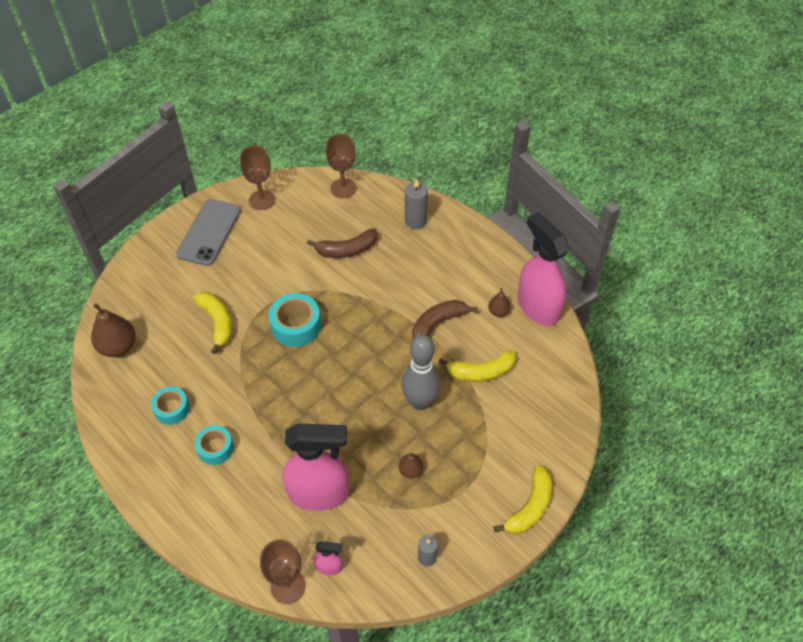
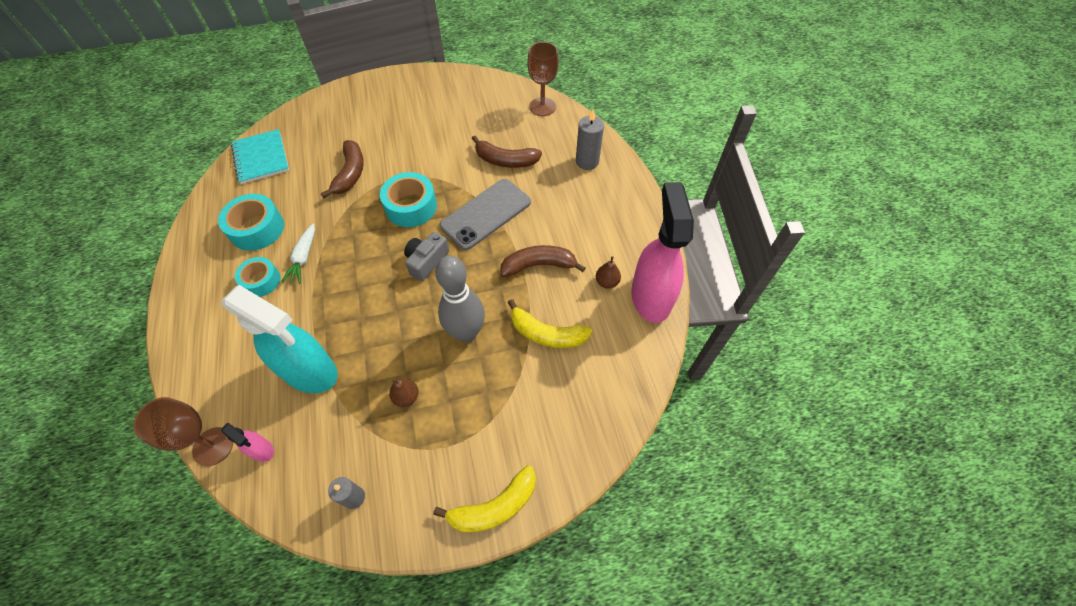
camera: 30 degrees right, 5 degrees up
(118, 347) = (261, 158): brown pear -> turquoise notebook
(171, 409) = (257, 229): turquoise tape -> turquoise tape, size x1.52
(209, 232) = (403, 98): grey phone -> grey phone (486, 214)
(217, 322) = (350, 173): yellow banana -> brown banana
(237, 412) = (303, 258): none -> white carrot
(262, 200) = (466, 89): brown goblet -> none
(319, 493) = (310, 371): pink spray bottle -> turquoise spray bottle
(345, 364) = (426, 261): none -> grey camera

